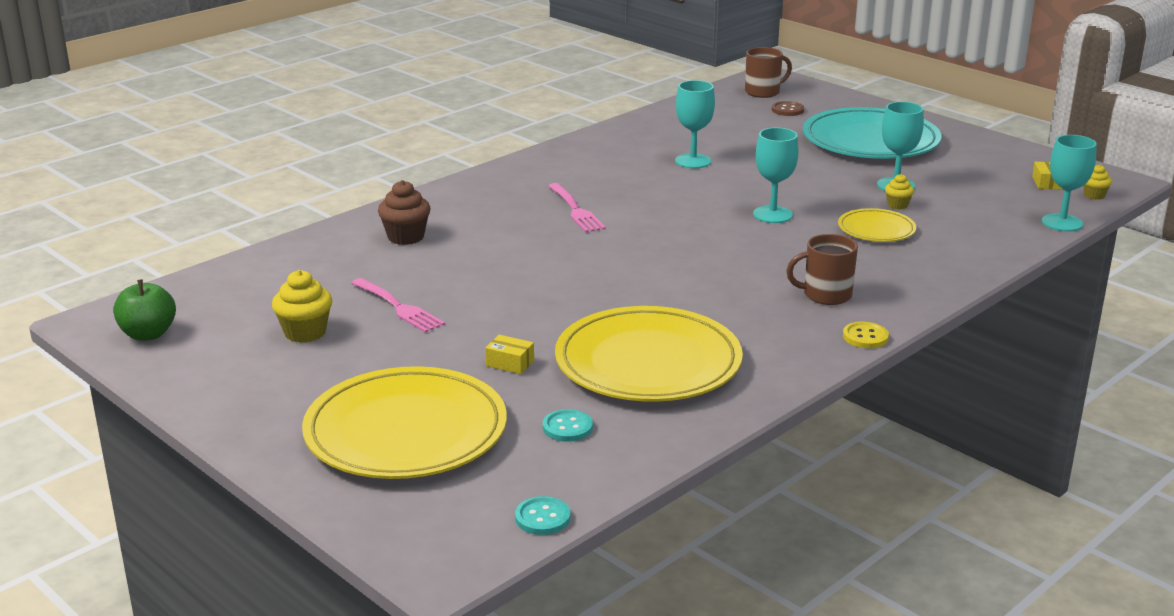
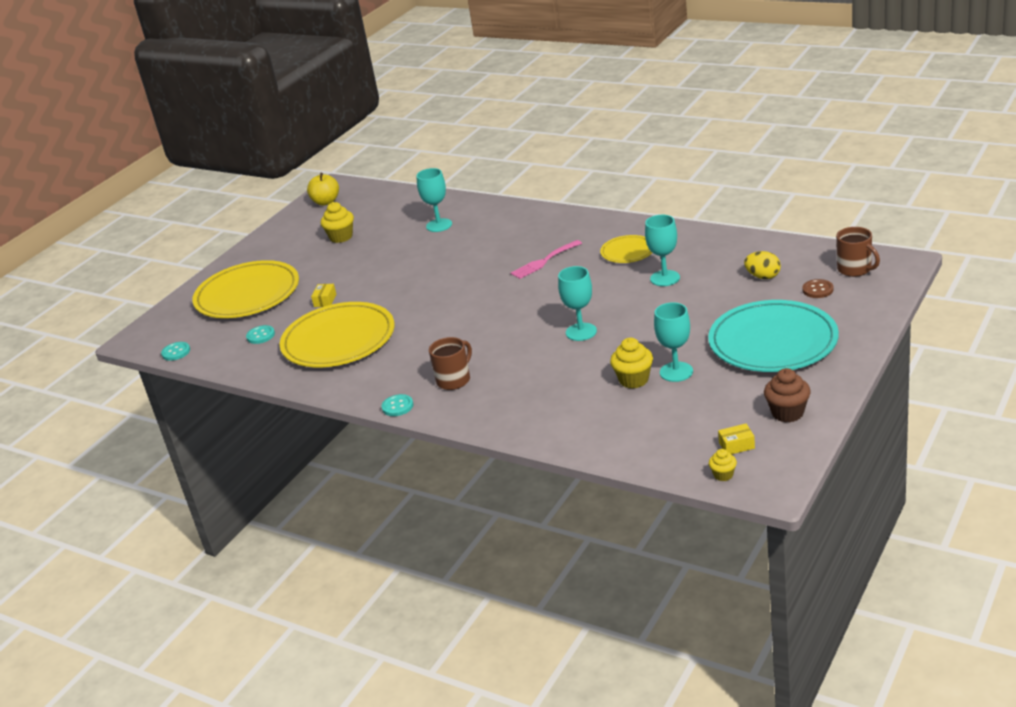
camera: 80 degrees right, 5 degrees up
(148, 334) = (326, 202): green apple -> yellow apple
(399, 307) = (379, 251): pink fork -> none
(406, 237) = (472, 223): brown cupcake -> brown cupcake (787, 413)
(738, 124) = (763, 276): none -> yellow egg
(826, 295) = (454, 380): brown mug -> brown mug turned 60 degrees clockwise
(865, 337) = (397, 406): yellow button -> turquoise button
(876, 229) = (578, 379): yellow plate -> yellow plate (627, 252)
(897, 205) = (633, 380): yellow cupcake -> yellow cupcake, size x1.73
(1062, 223) = (646, 464): turquoise goblet -> turquoise goblet (439, 225)

